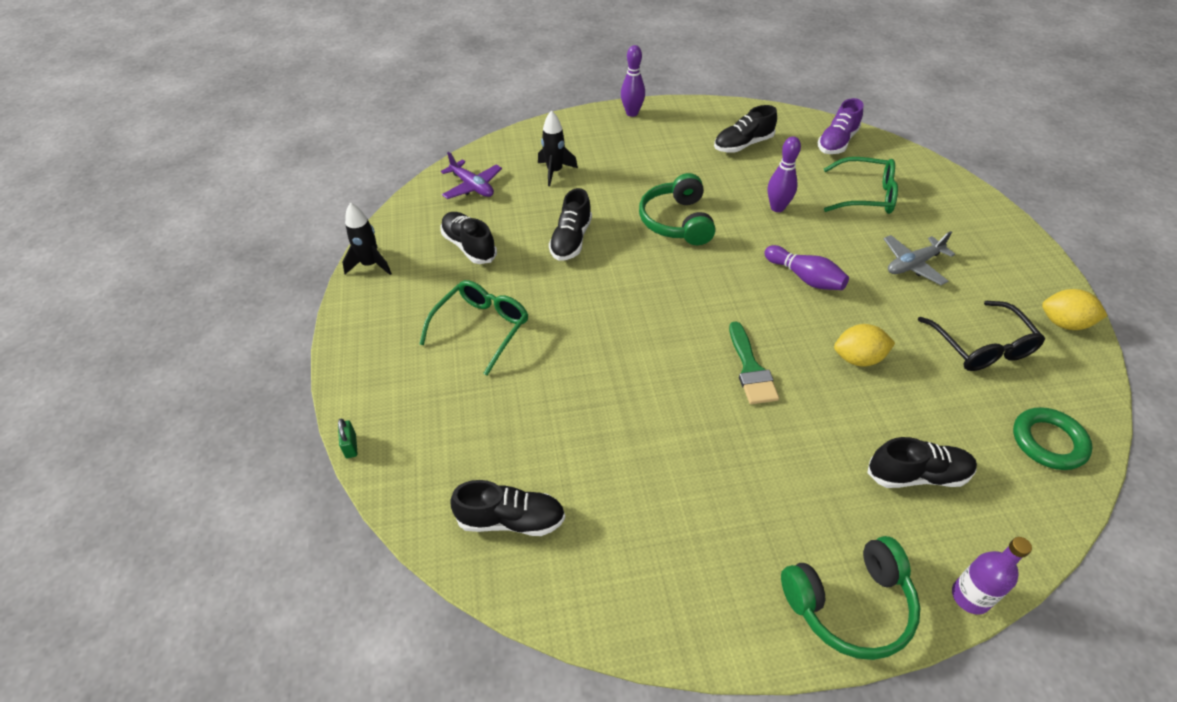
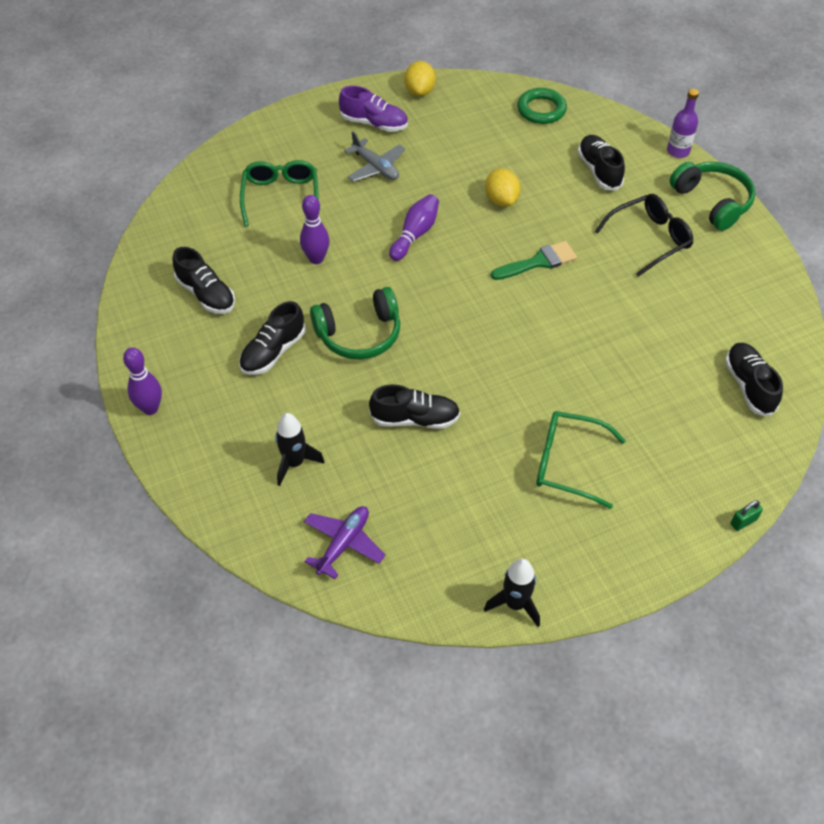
camera: 105 degrees left, 5 degrees up
(469, 246) = (453, 512): black shoe -> black shoe (273, 352)
(837, 142) = (189, 218): purple shoe -> purple shoe (374, 123)
(981, 346) = (461, 134): black glasses -> black glasses (649, 239)

